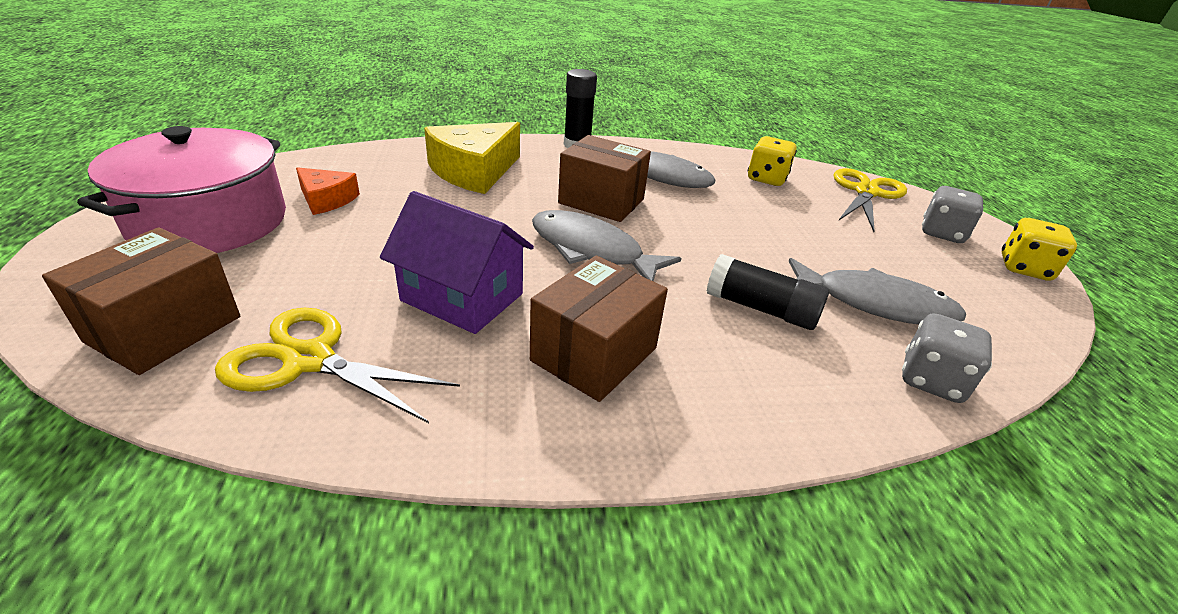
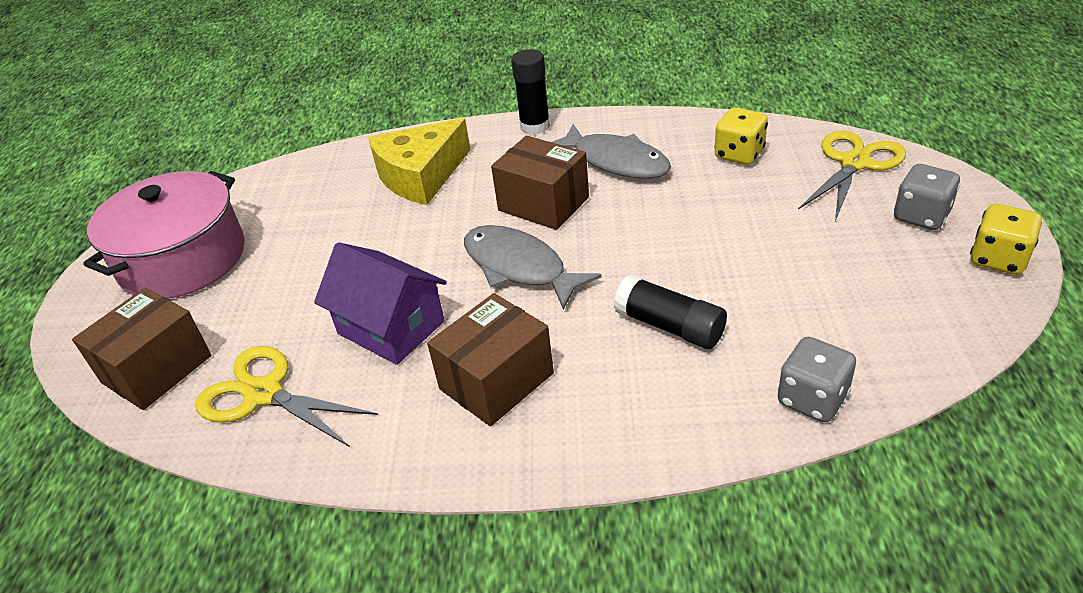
camera: 15 degrees right, 5 degrees up
(326, 199) = (280, 225): orange cheese -> none
(874, 304) = (793, 315): grey fish -> none

